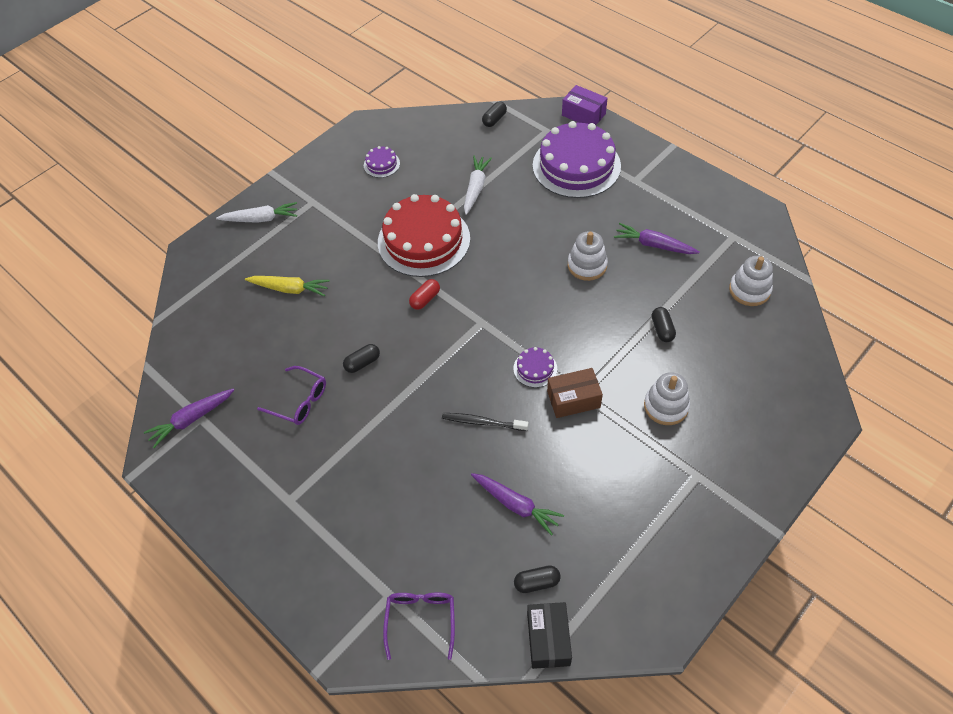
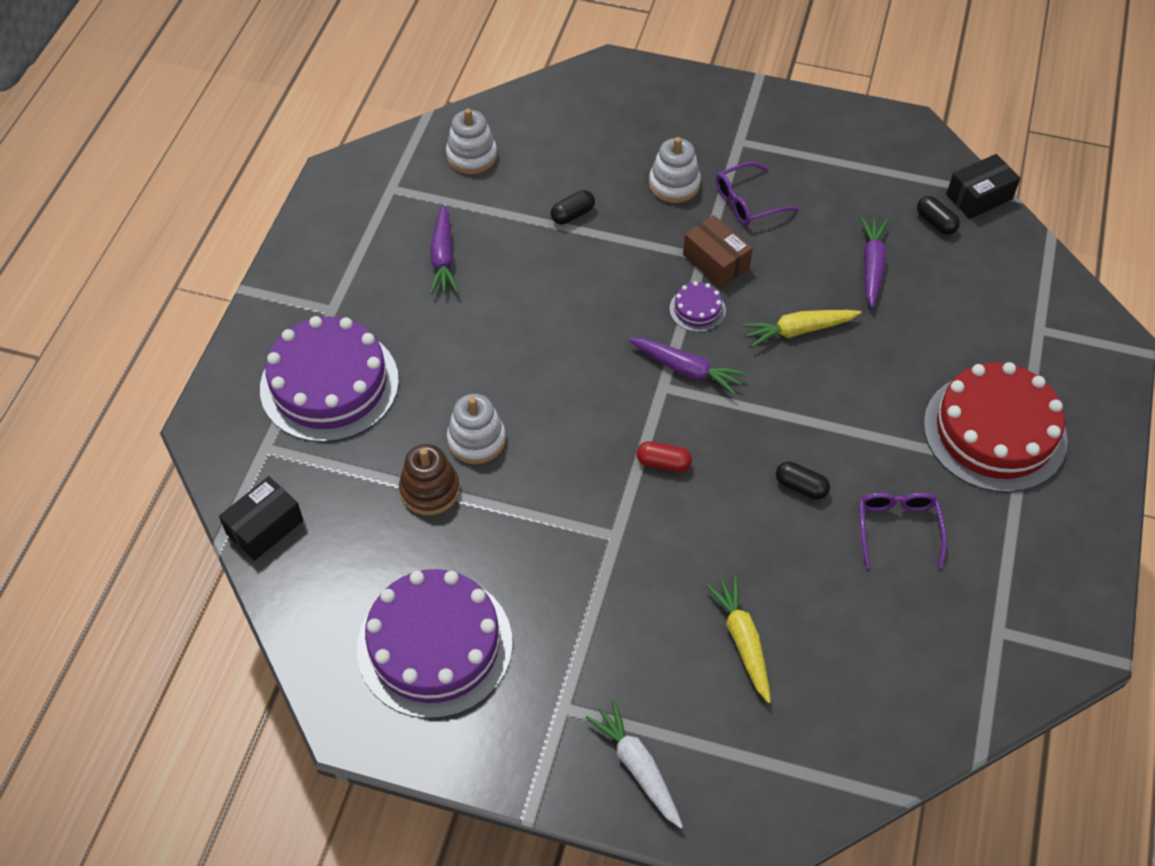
camera: 120 degrees left, 0 degrees up
(191, 419) = (1007, 640): purple carrot -> purple carrot (686, 370)
(381, 164) = (434, 645): purple cake -> purple cake, size x2.37
(421, 620) = (1039, 294): purple glasses -> purple glasses (747, 202)
(424, 240) = (563, 511): red cake -> red cake (994, 432)
(475, 188) = (430, 490): white carrot -> brown stacking toy
(482, 422) = (798, 331): black toothbrush -> yellow carrot
(494, 119) = (265, 527): black capsule -> black box
(583, 114) = (210, 412): purple box -> none
(587, 265) = (512, 312): white stacking toy -> white stacking toy (476, 440)

